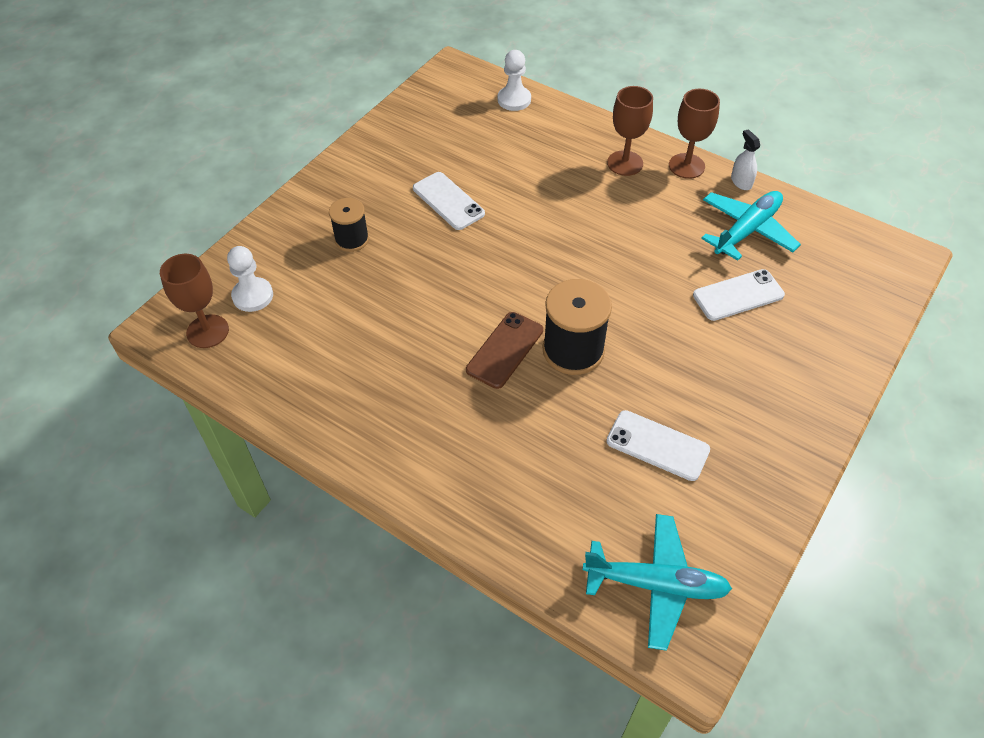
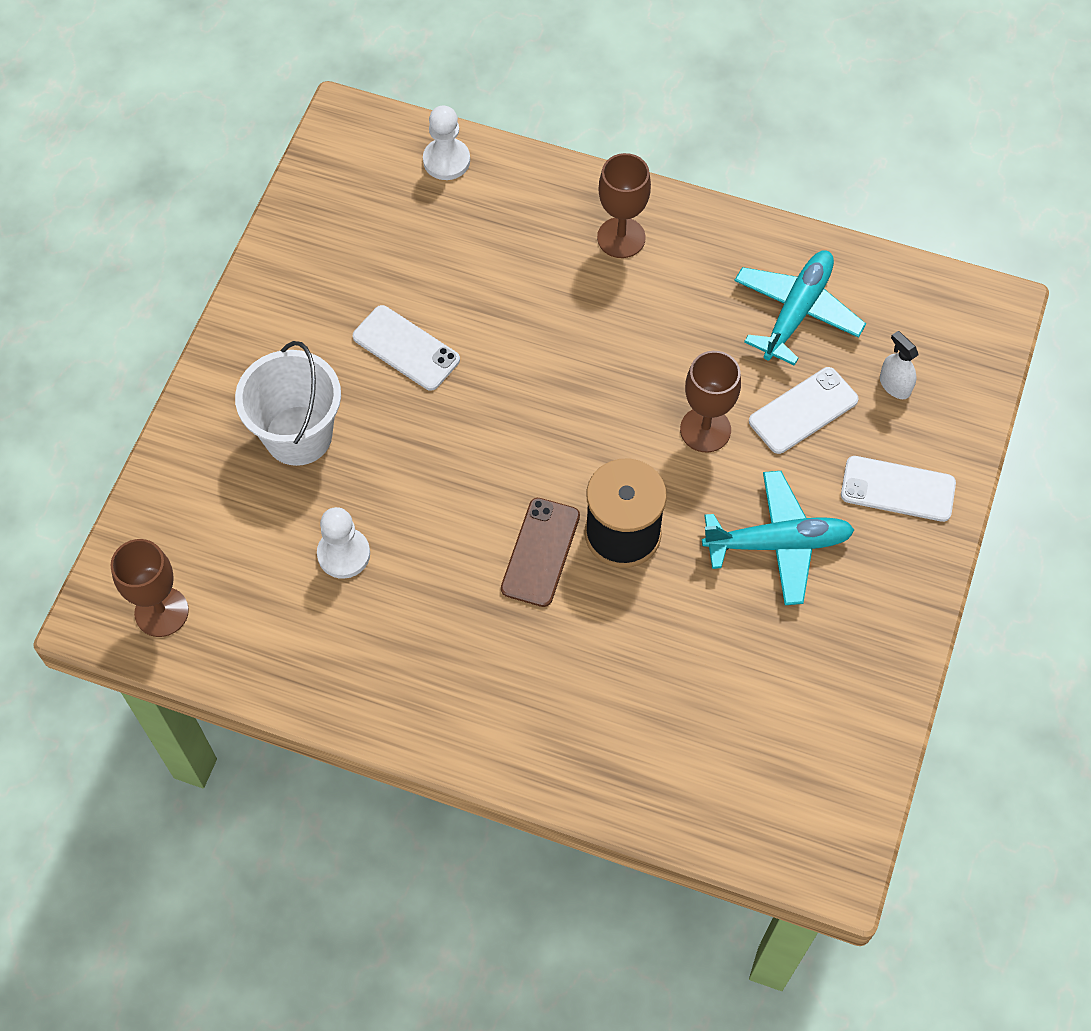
camera: 15 degrees left, 10 degrees up
(253, 296) = (200, 548): white pawn -> white pawn (344, 554)
(352, 239) = (298, 435): black spool -> white bucket
(656, 584) = (783, 803): turquoise plane -> turquoise plane (778, 543)
(657, 445) = (749, 636): white phone -> white phone (898, 489)
(686, 166) = (701, 225): brown goblet -> brown goblet (705, 429)
(741, 182) = (776, 236): white spray bottle -> white spray bottle (895, 385)

